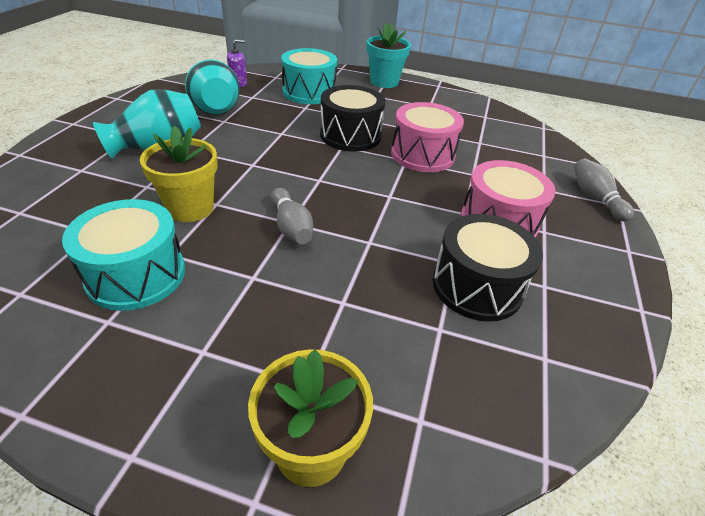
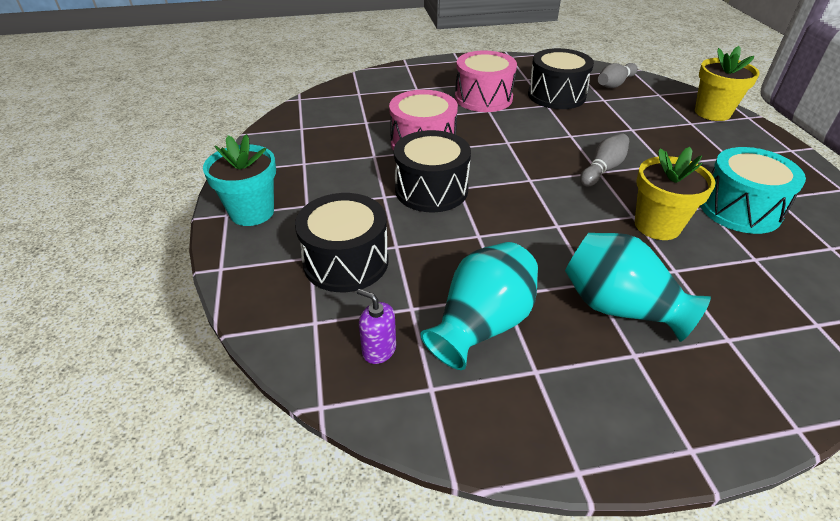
camera: 115 degrees left, 0 degrees up
(309, 92) = (346, 261): turquoise drum -> black drum
(595, 198) = (406, 72): grey bowling pin -> grey bowling pin (614, 84)

